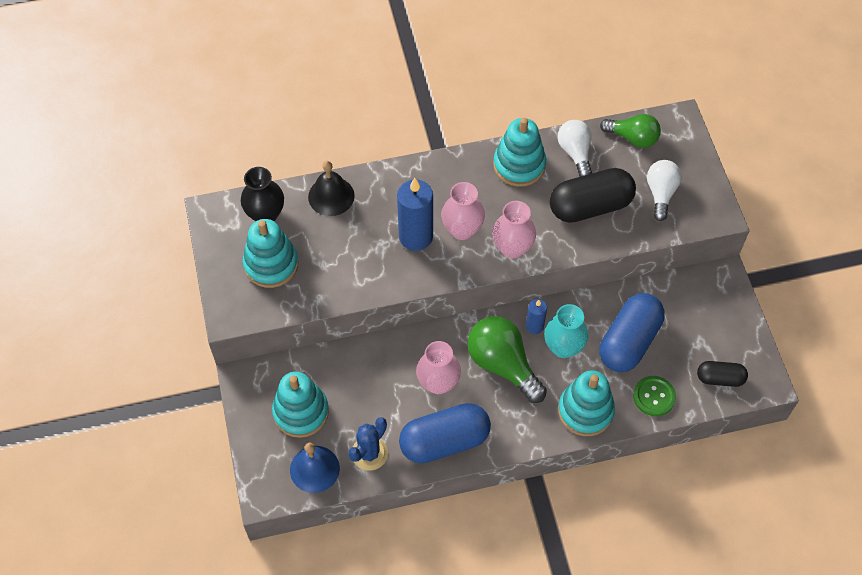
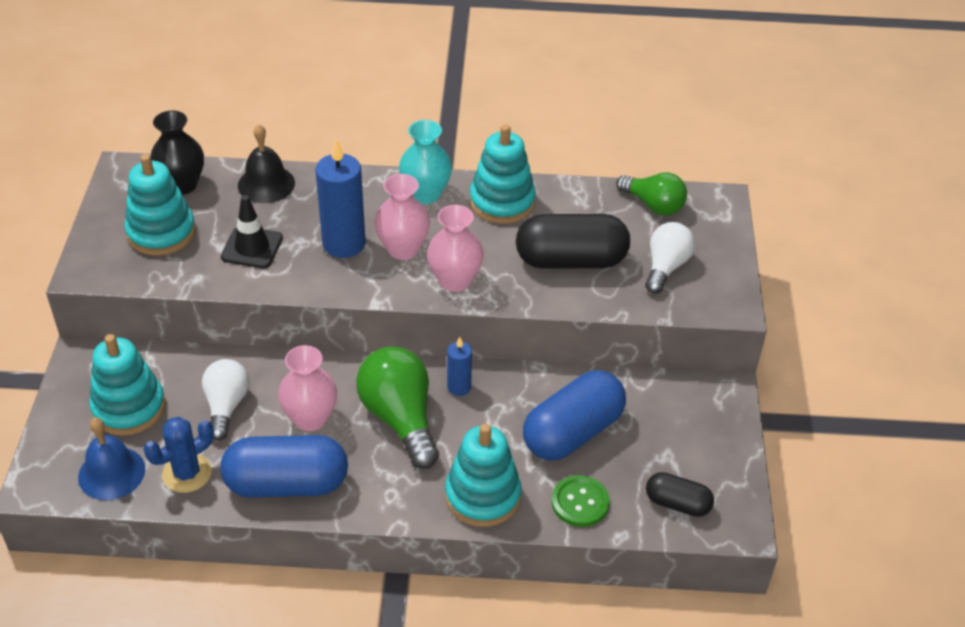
camera: 15 degrees right, 15 degrees down
(347, 259) = (252, 247): none -> black traffic cone
(563, 347) = (485, 418): turquoise vase -> turquoise vase (425, 194)
(575, 153) = (576, 205): white light bulb -> white light bulb (226, 406)

